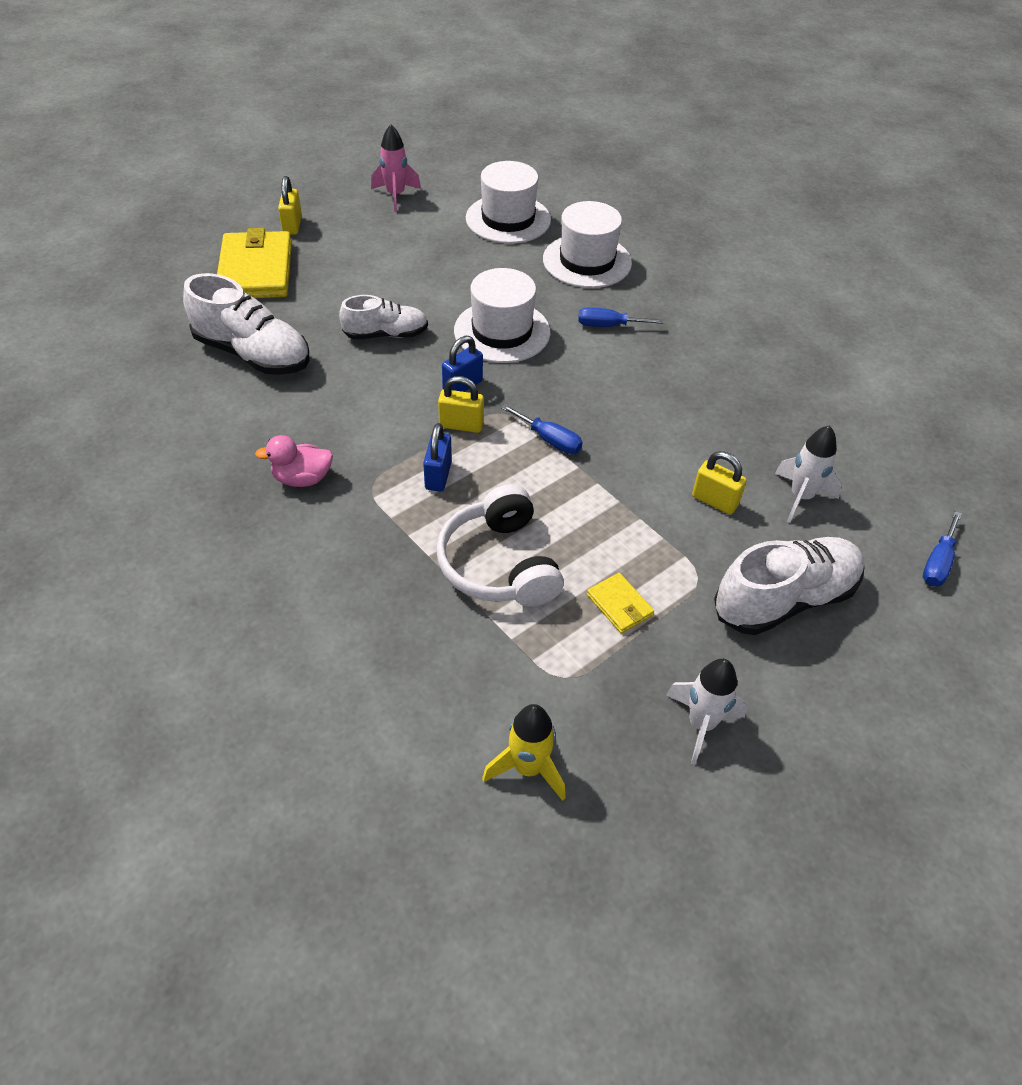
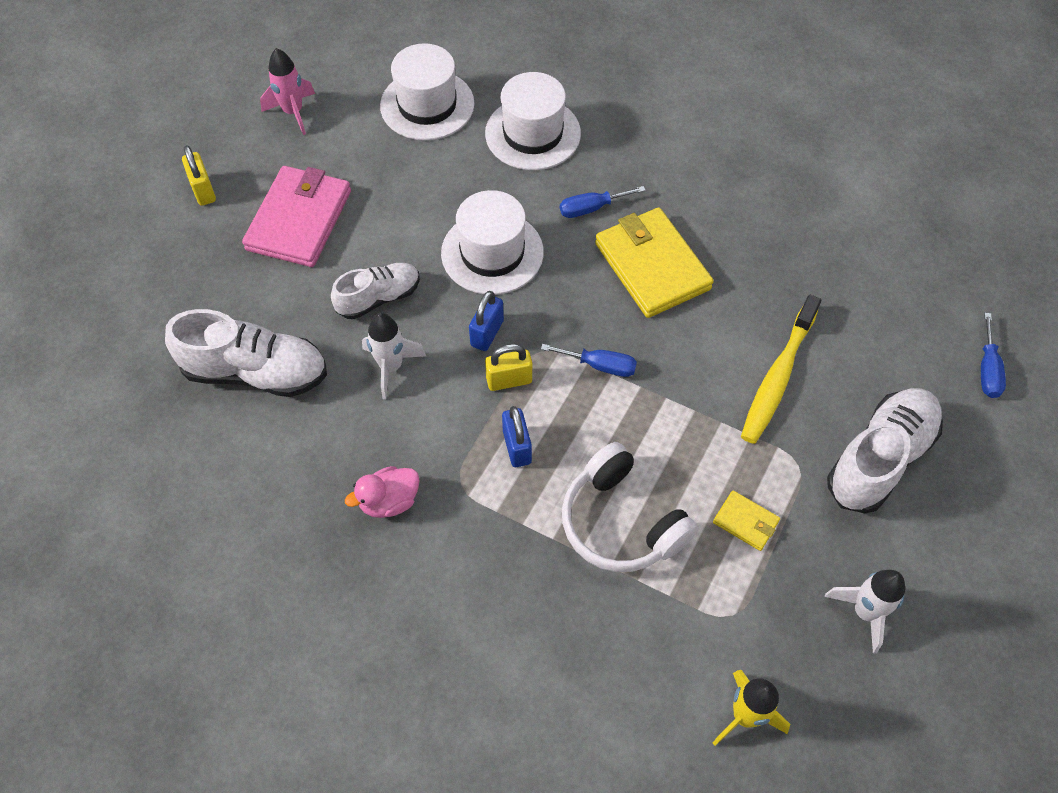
camera: 20 degrees left, 10 degrees up
(256, 270) = (198, 264): yellow wallet -> yellow wallet (652, 266)
(355, 265) = (299, 220): none -> pink wallet
(714, 501) = (777, 377): yellow padlock -> yellow toothbrush
(800, 497) = (849, 344): white rocket -> white rocket (391, 367)

